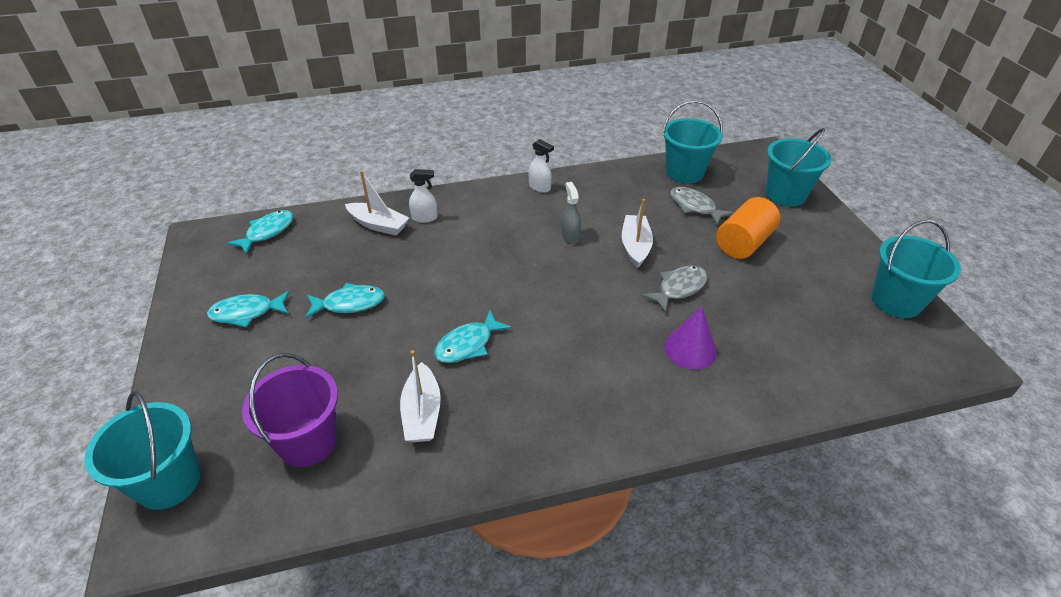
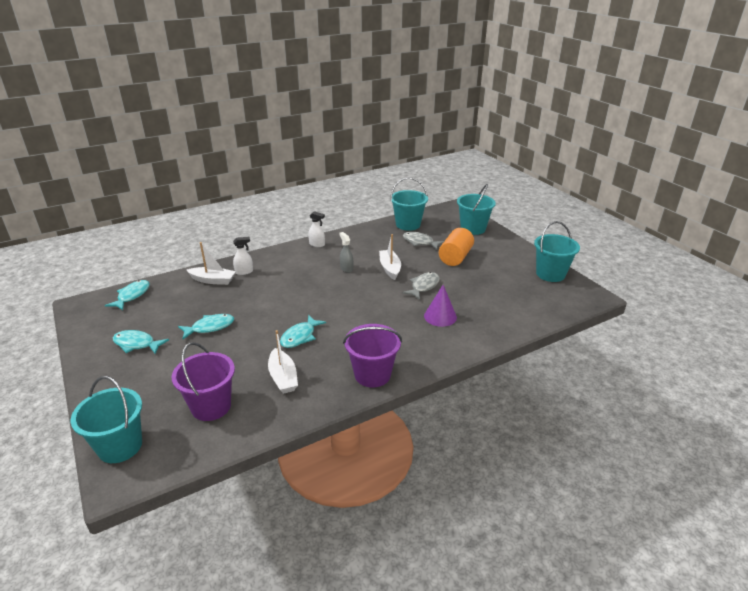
camera: 15 degrees left, 10 degrees down
(247, 313) = (137, 344): turquoise fish -> turquoise fish turned 45 degrees clockwise
(554, 437) = (372, 374): none -> purple bucket

